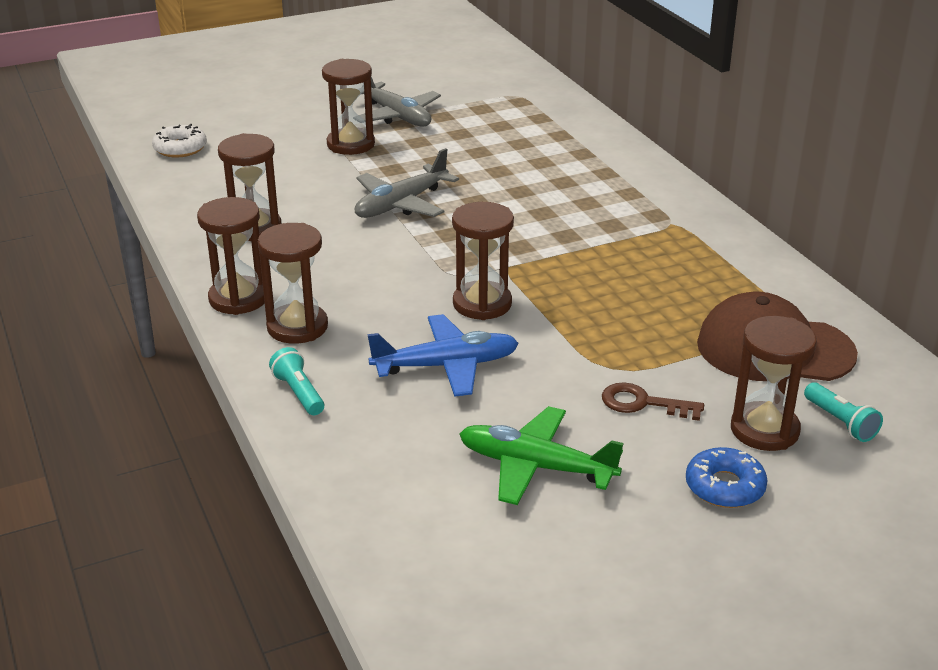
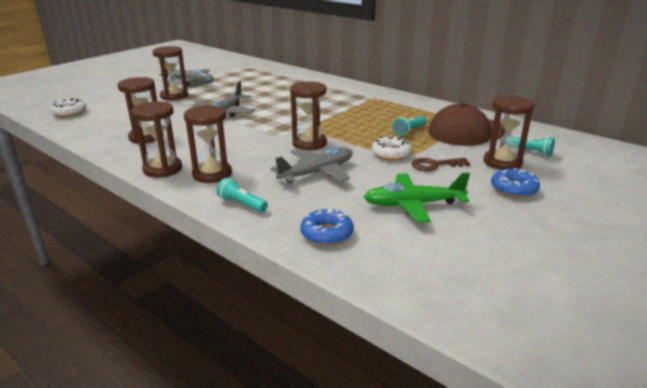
camera: 25 degrees left, 5 degrees down
(372, 476) = (327, 233): none -> blue donut
(446, 366) = (317, 172): blue plane -> grey plane
(594, 360) = (391, 153): none -> white donut
(670, 319) = (409, 131): none -> turquoise flashlight

